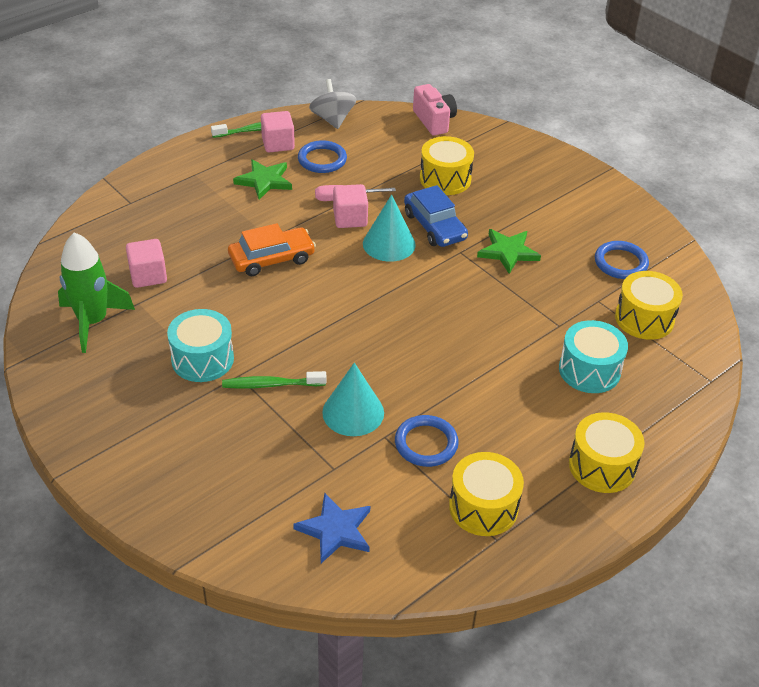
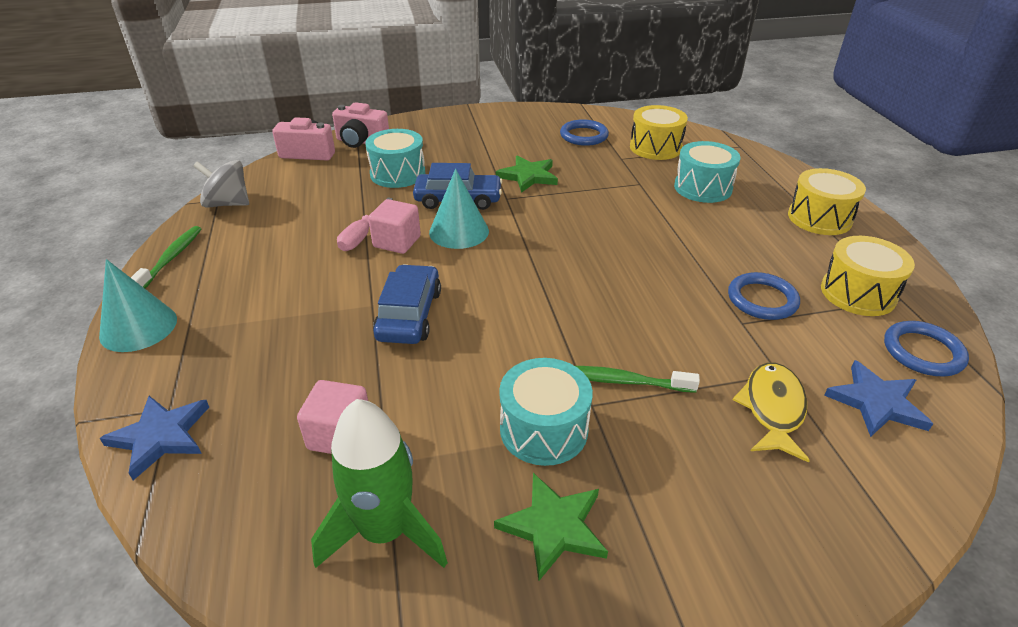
camera: 60 degrees left, 5 degrees down
(109, 211) = (160, 436): none -> blue star
(264, 181) = (269, 278): green star -> green star (553, 527)
(271, 385) = (623, 381): green toothbrush -> green toothbrush turned 75 degrees clockwise
(272, 259) = (409, 314): orange car -> blue car
(278, 144) = (218, 249): pink cube -> none
(290, 470) = (772, 409): none -> yellow fish
(322, 160) = (283, 230): blue ring -> blue ring (923, 352)
(353, 412) = (697, 333): turquoise cone -> turquoise cone (138, 327)
(445, 179) = (398, 174): yellow drum -> turquoise drum
(478, 138) = (361, 142): none -> pink camera

